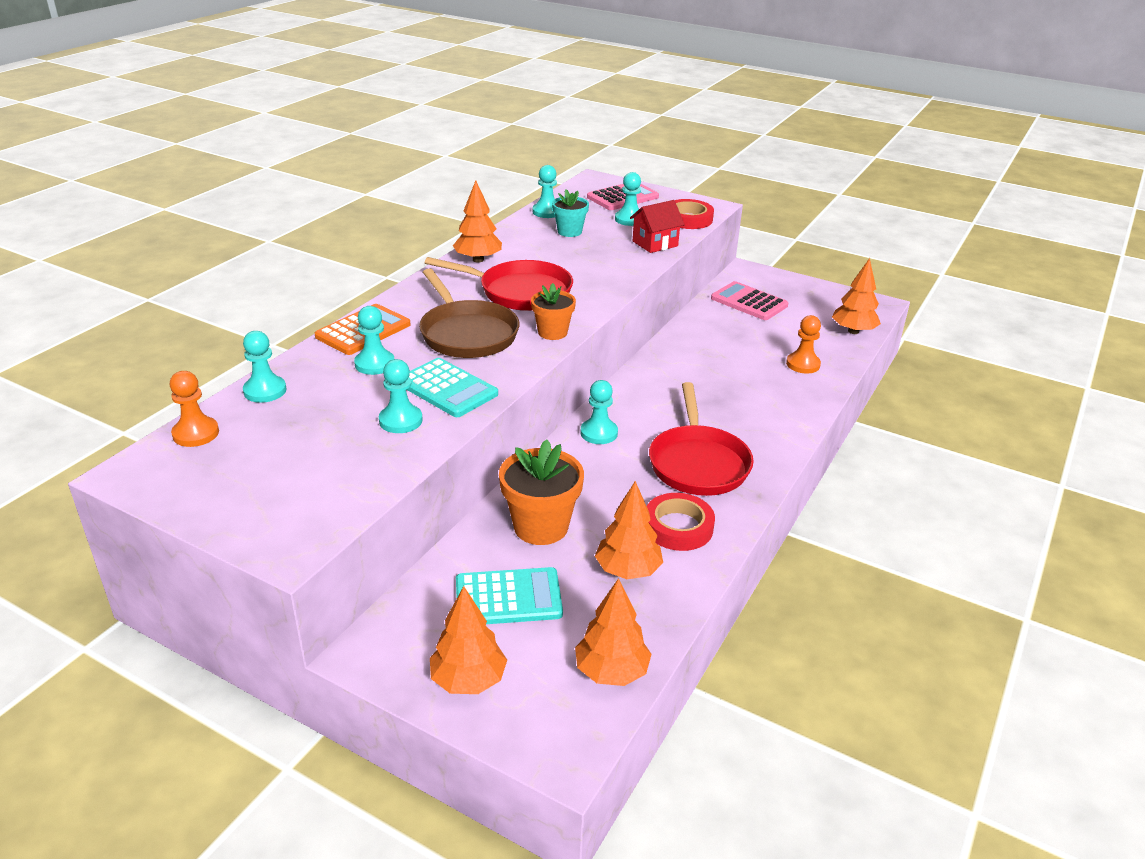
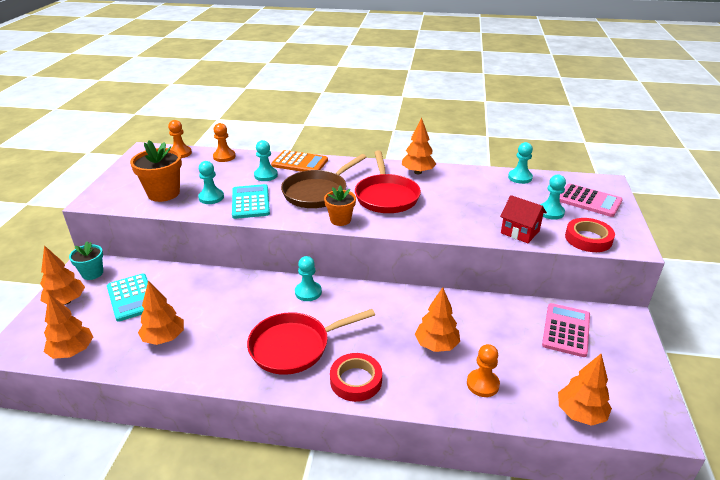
camera: 70 degrees right, 0 degrees up
(265, 391) = (224, 157): turquoise pawn -> orange pawn
(447, 389) = (250, 202): turquoise calculator -> turquoise calculator turned 150 degrees clockwise
(541, 526) = (198, 293): orange flower pot -> orange flower pot (163, 193)
(569, 232) = (498, 193): turquoise flower pot -> turquoise flower pot (92, 273)
(678, 527) = (215, 351): red tape -> red tape (356, 380)
(738, 373) = (436, 345): none -> orange tree

